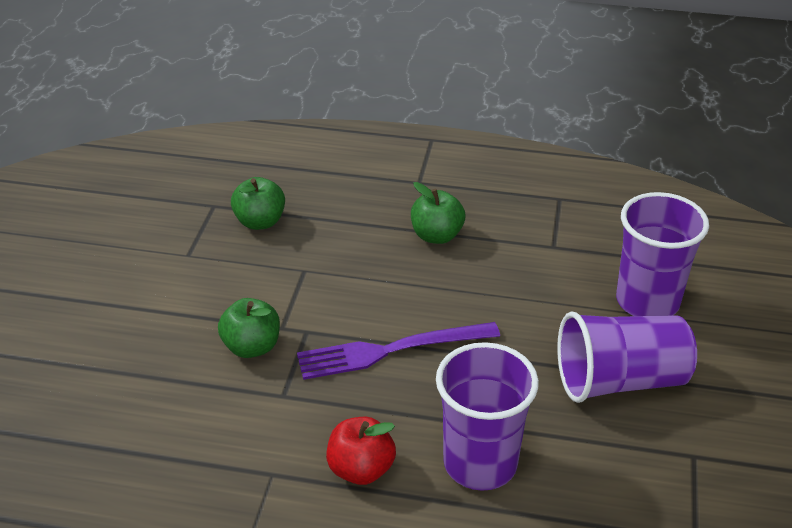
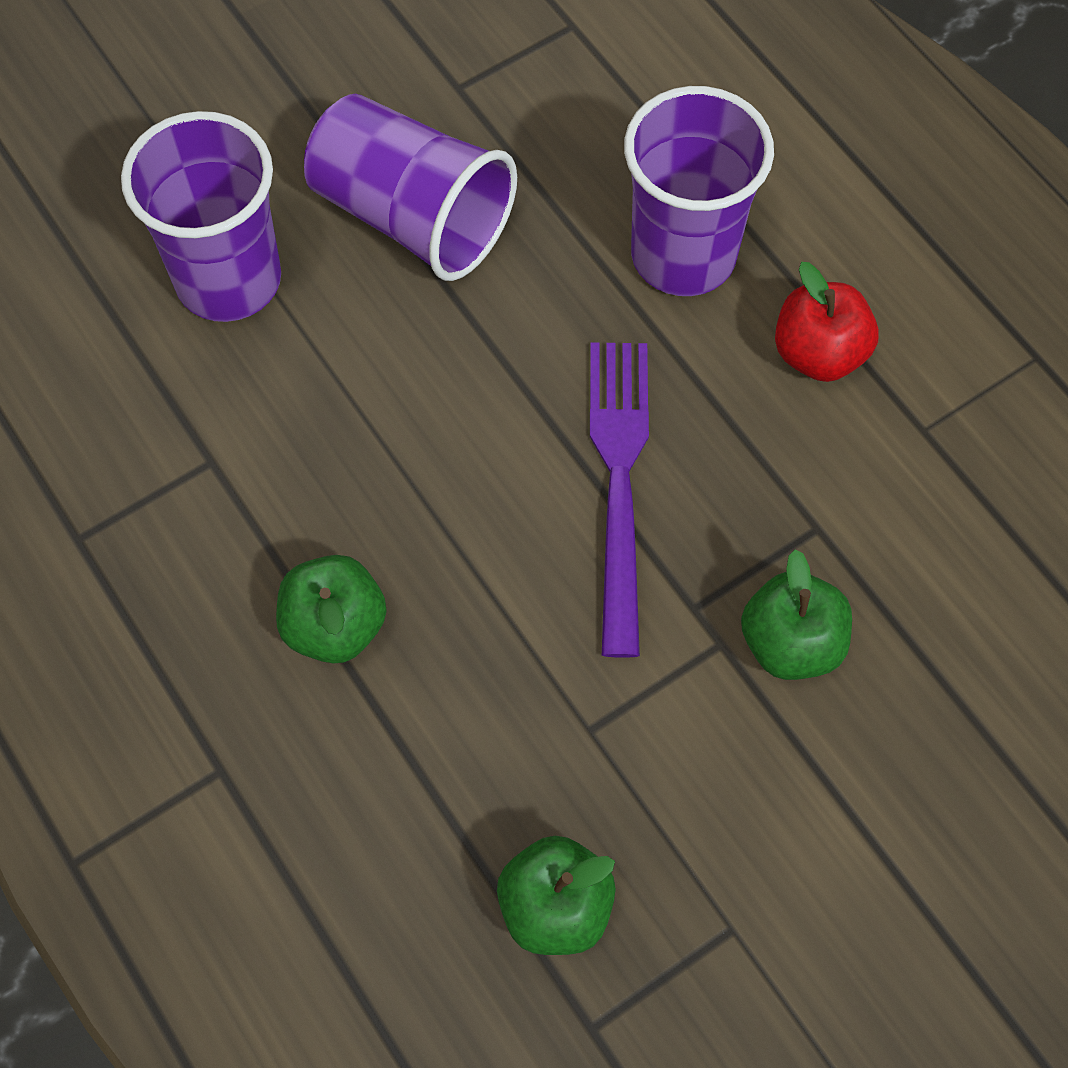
camera: 135 degrees left, 25 degrees up
(391, 350) = (619, 481): purple fork -> purple fork turned 120 degrees counterclockwise

